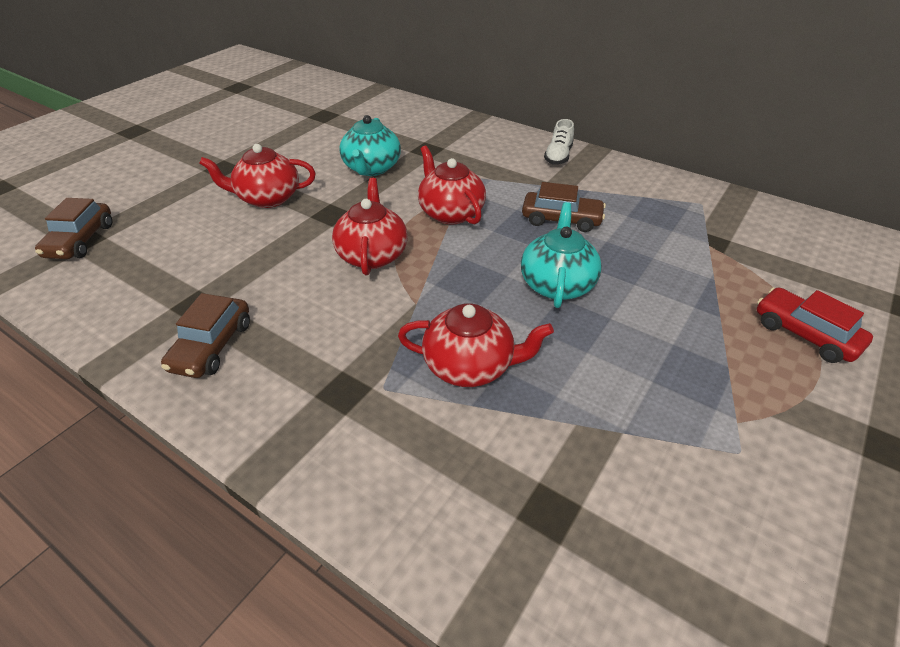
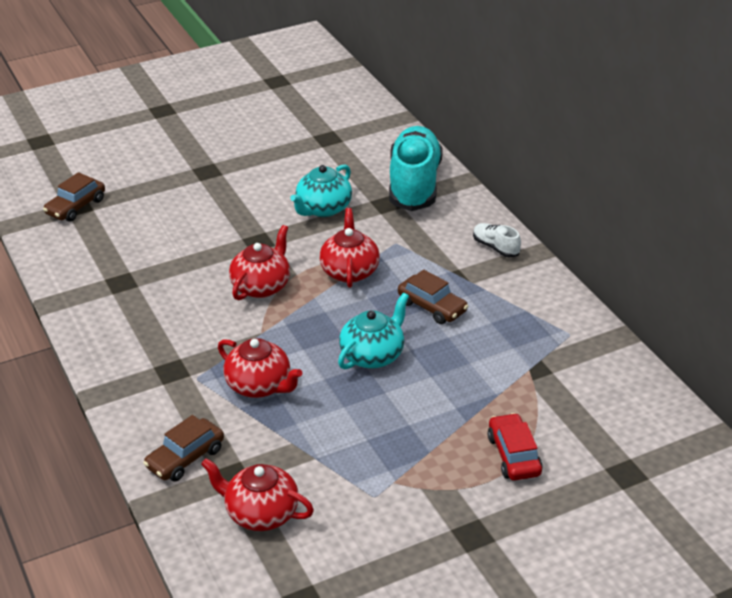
camera: 30 degrees right, 5 degrees down
(212, 346) = (115, 314): brown car -> brown car (185, 458)
(267, 198) = (222, 212): red teapot -> red teapot (261, 513)
(437, 129) = (414, 184): none -> turquoise shoe
(558, 156) = (495, 247): white shoe -> white shoe turned 90 degrees clockwise

